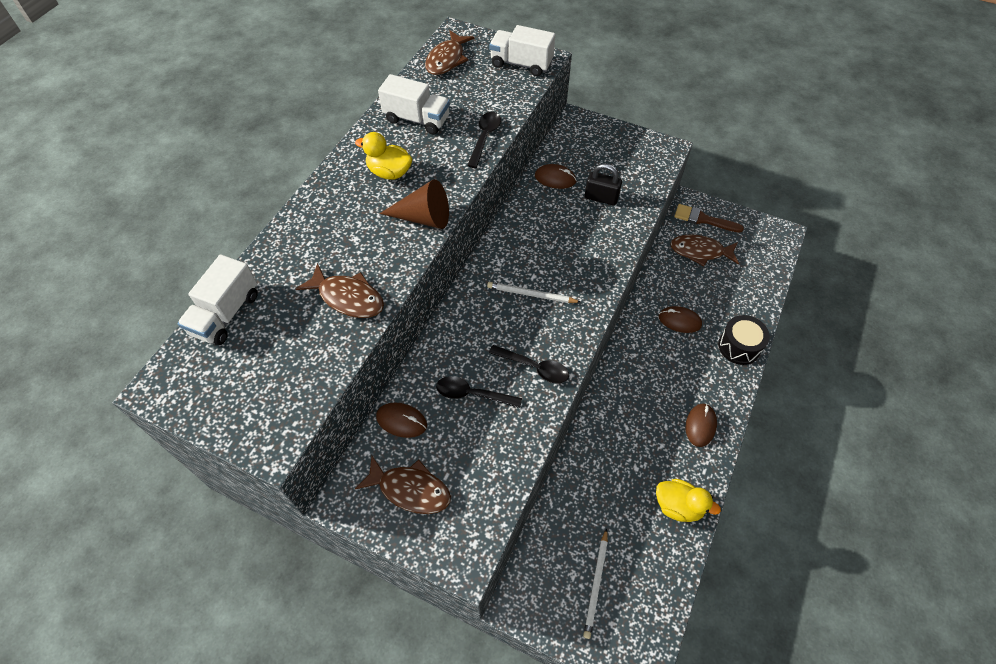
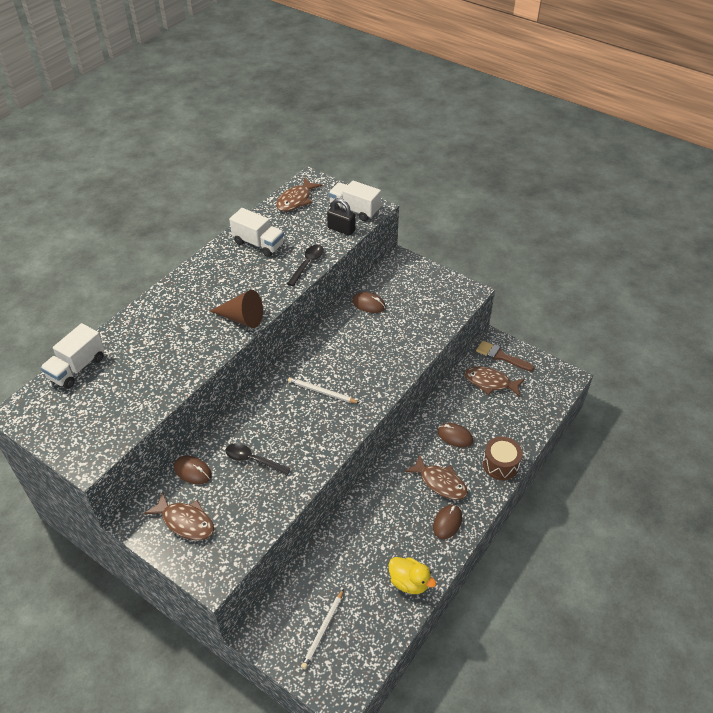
camera: 10 degrees right, 10 degrees down
(348, 298) = (168, 369): brown fish -> brown fish (440, 482)
(389, 172) = (225, 281): yellow duck -> none
(534, 367) = (307, 447): black spoon -> none
(601, 198) = (402, 324): black padlock -> black padlock (341, 229)
(739, 346) = (500, 464): black drum -> brown drum

